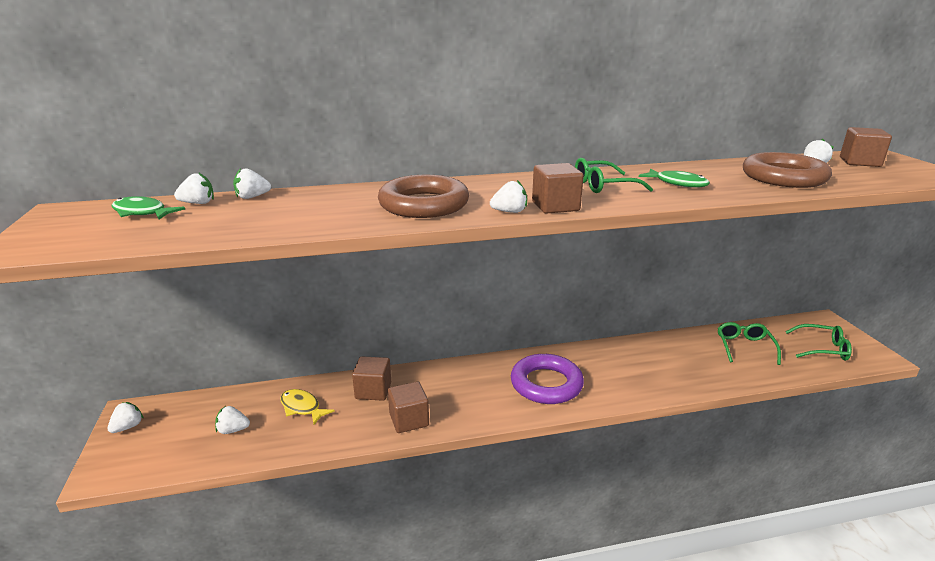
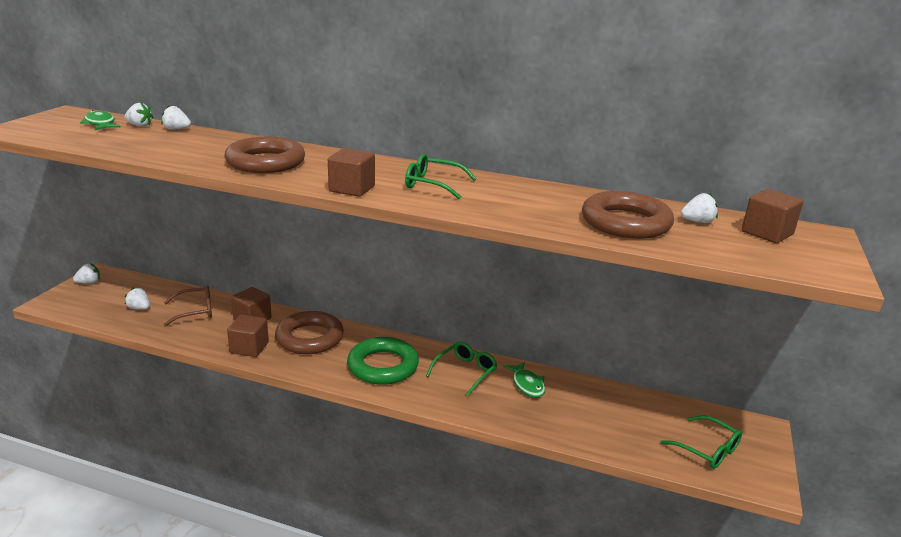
camera: 30 degrees right, 0 degrees up
(302, 407) = (194, 311): yellow fish -> brown glasses
(451, 386) = (310, 338): none -> brown ring
(509, 212) = (309, 183): white strawberry -> none
(546, 384) = (383, 366): purple ring -> green ring
(677, 183) = (503, 200): green fish -> green fish (527, 384)
(744, 347) = (618, 413): green glasses -> green glasses (465, 372)

